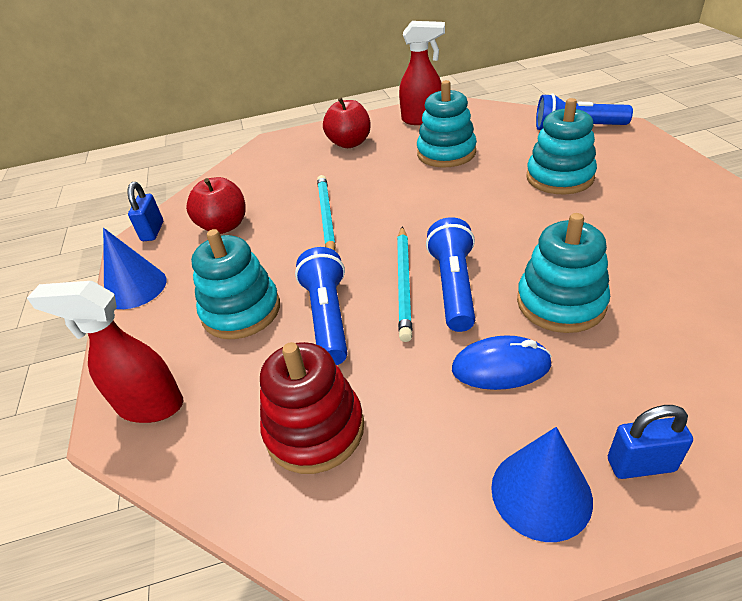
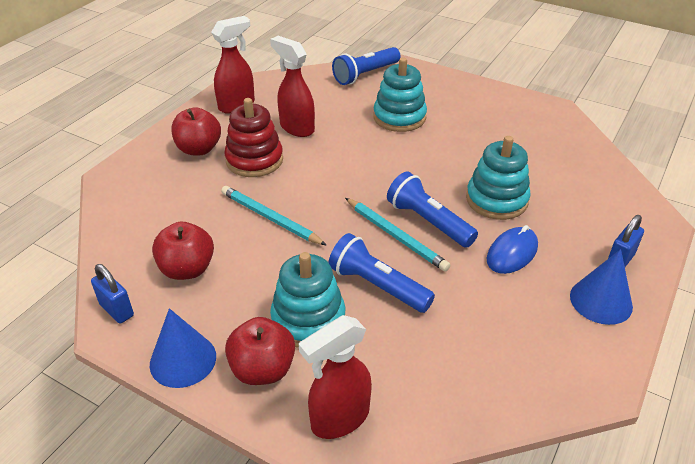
camera: 50 degrees left, 0 degrees up
(163, 328) = (263, 369): none -> red apple
(314, 429) = (464, 351): red stacking toy -> red stacking toy (254, 160)
(446, 153) = (296, 128): turquoise stacking toy -> red spray bottle

